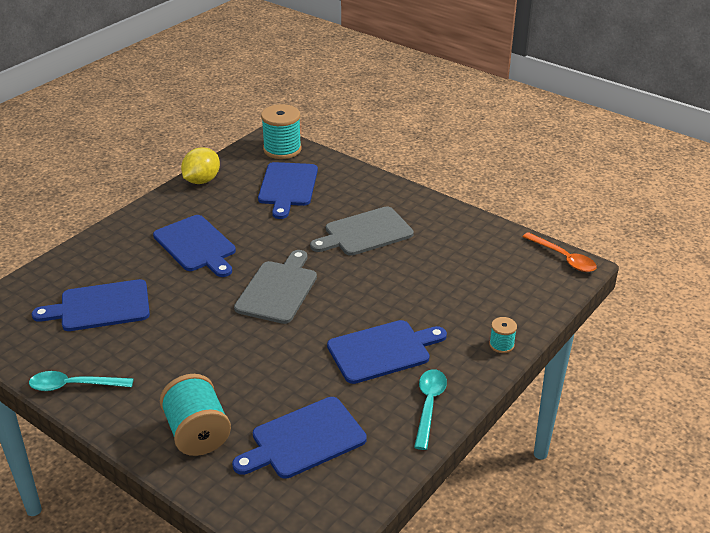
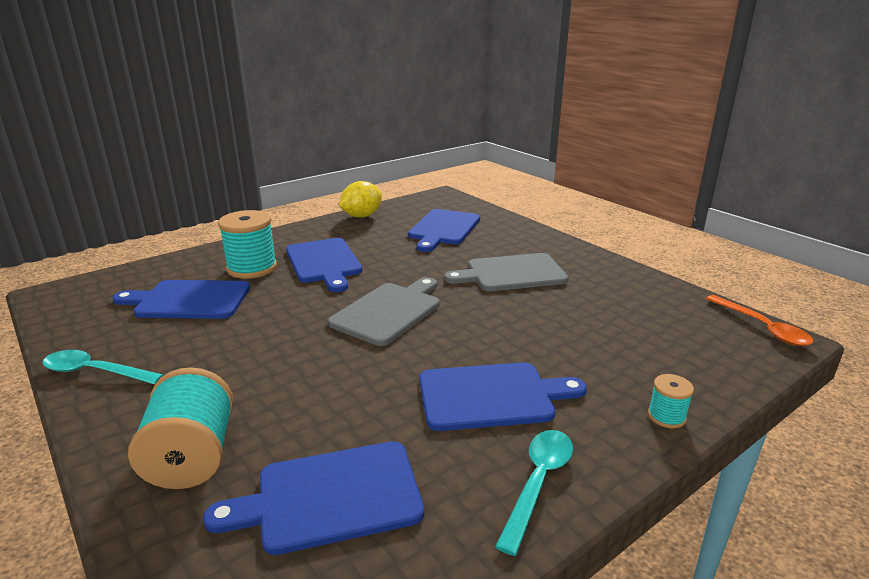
camera: 15 degrees right, 10 degrees down
(282, 149) = (451, 203): turquoise spool -> turquoise spool (252, 268)

